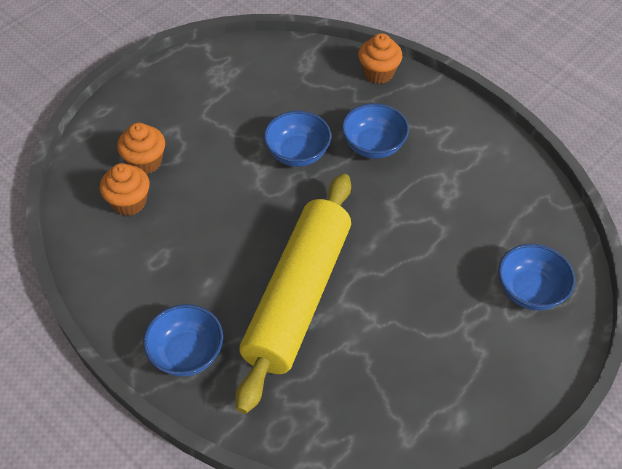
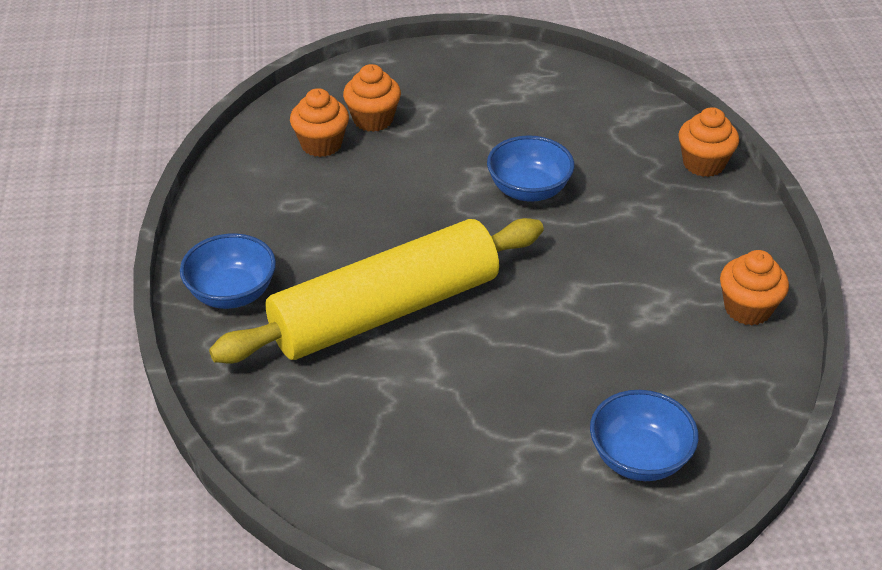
camera: 40 degrees right, 10 degrees down
(373, 146) = (619, 226): blue bowl -> none
(492, 156) = (747, 309): none -> orange cupcake

